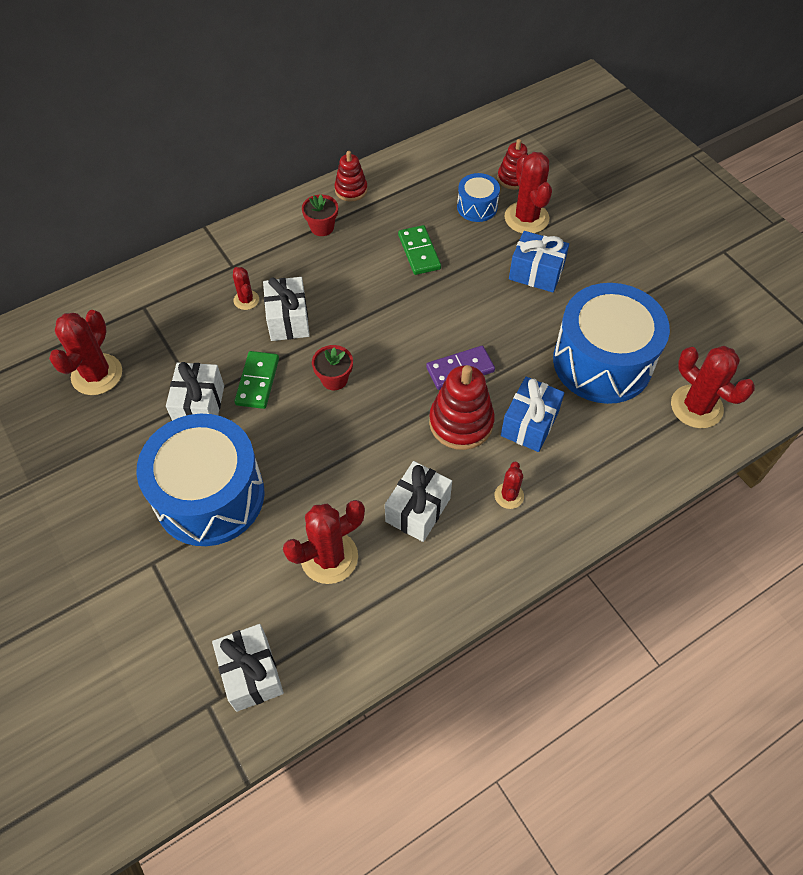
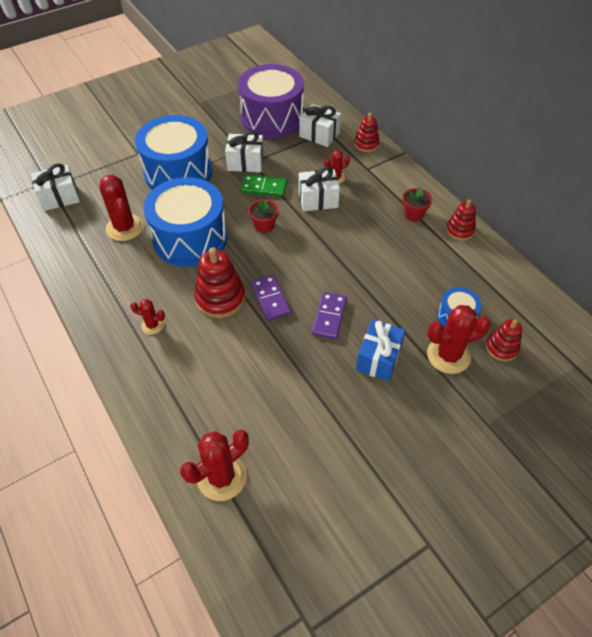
camera: 90 degrees right, 5 degrees down
(97, 374) = (272, 118): red cactus -> purple drum
(181, 264) = (366, 144): none -> red stacking toy
(417, 510) = (150, 272): white gift -> white gift (319, 135)
(419, 252) = (394, 275): green domino -> none
(483, 313) = (329, 317): none -> purple domino
(529, 424) = (215, 342): blue gift -> none
(602, 362) = (275, 402): blue drum -> blue drum (190, 238)

